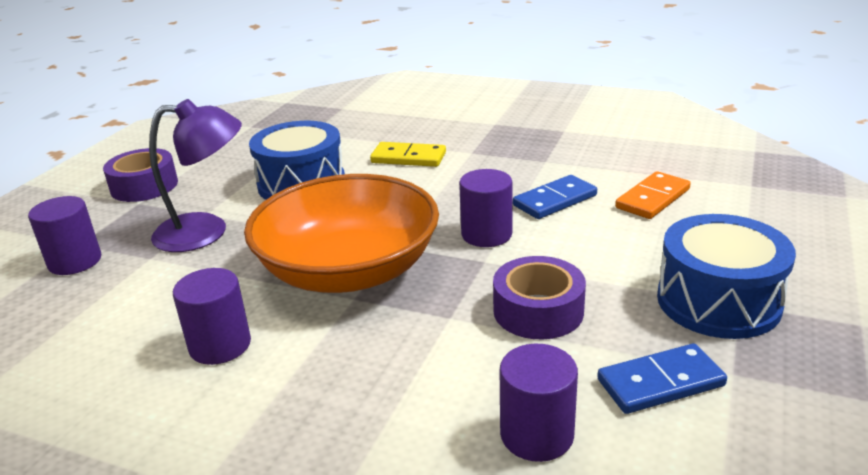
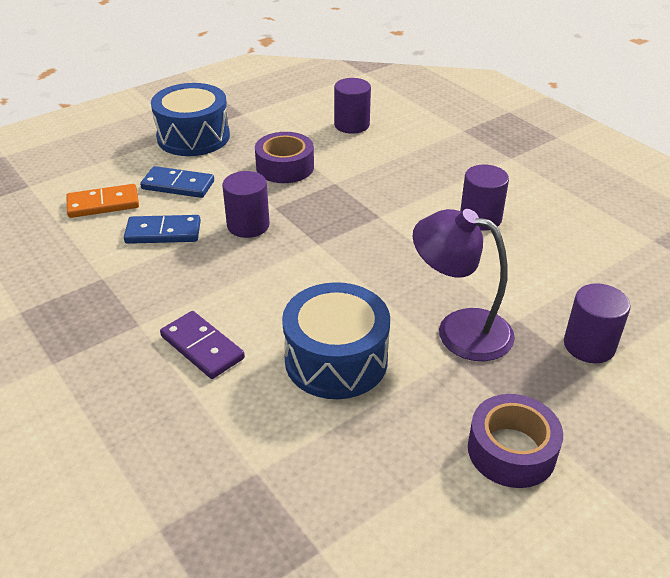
camera: 150 degrees left, 10 degrees up
(349, 270) = (367, 237): orange bowl -> none
(408, 158) = (202, 347): yellow domino -> purple domino
(660, 382) = (276, 121): blue domino -> blue domino (178, 185)

